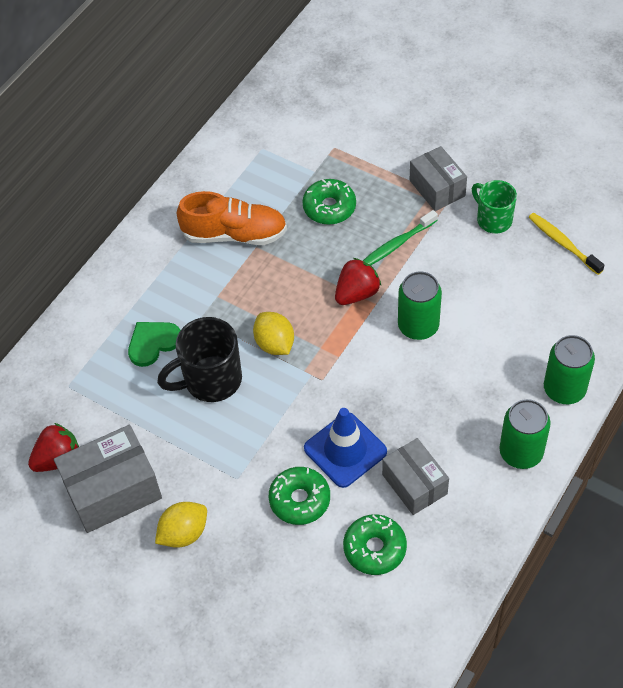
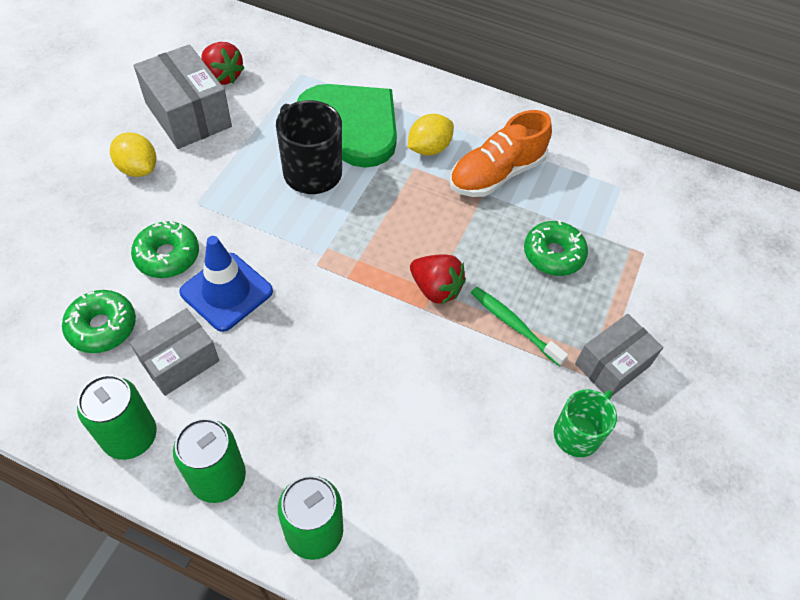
camera: 75 degrees right, 0 degrees up
(153, 343) = (352, 125): green heart -> green heart, size x2.02
(234, 234) = (496, 174): orange shoe -> orange shoe turned 60 degrees clockwise
(275, 344) = (359, 219): yellow lemon -> yellow lemon (429, 148)
(418, 326) = (397, 354): green can -> green can (130, 436)
(563, 243) = (557, 528): yellow toothbrush -> none

